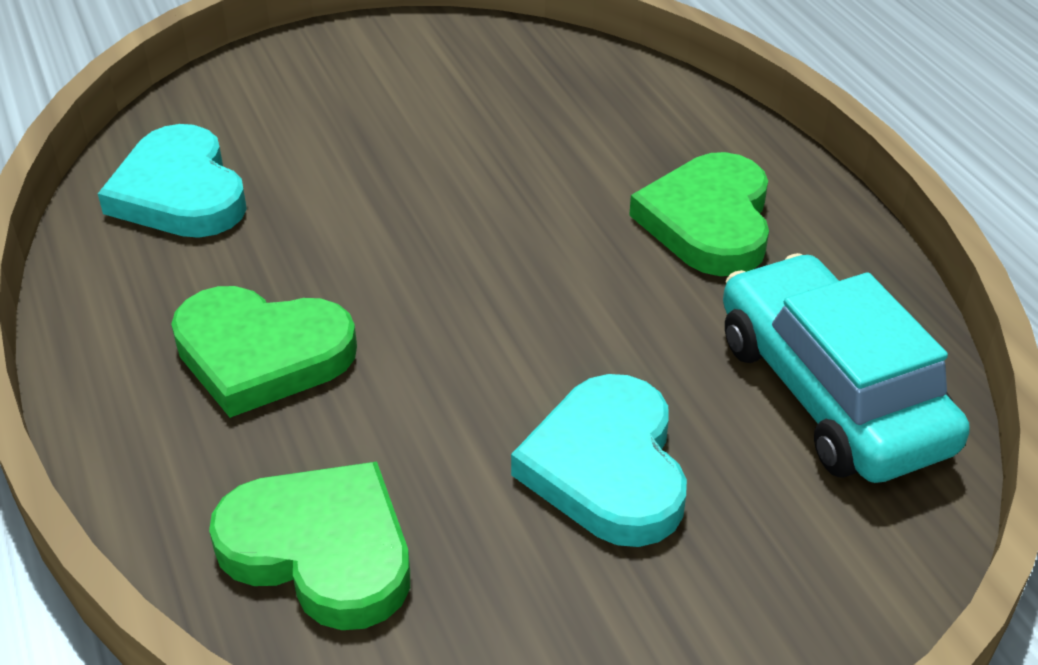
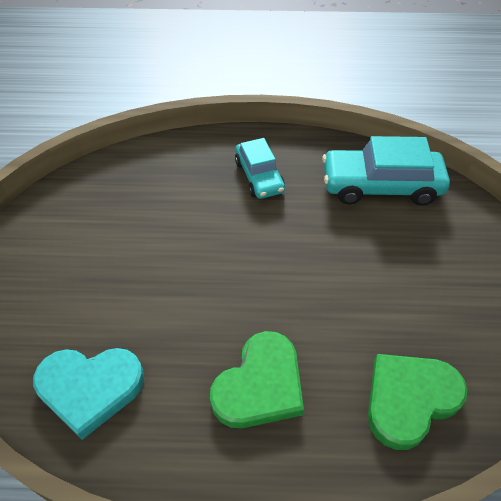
camera: 65 degrees left, 10 degrees up
(607, 467) = (395, 271): turquoise heart -> none
(708, 221) = (259, 176): green heart -> turquoise car

